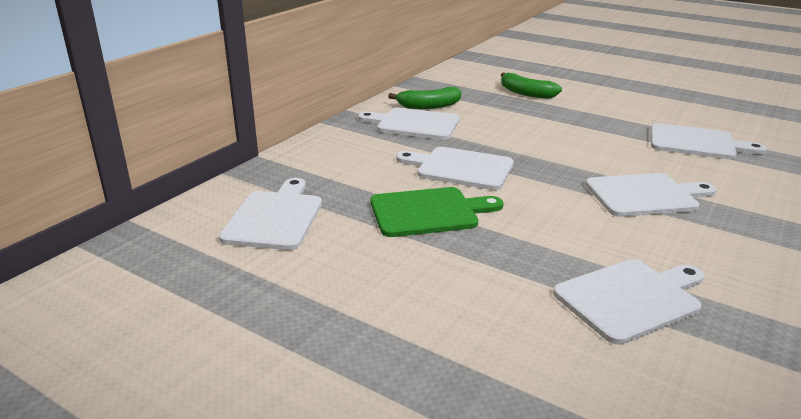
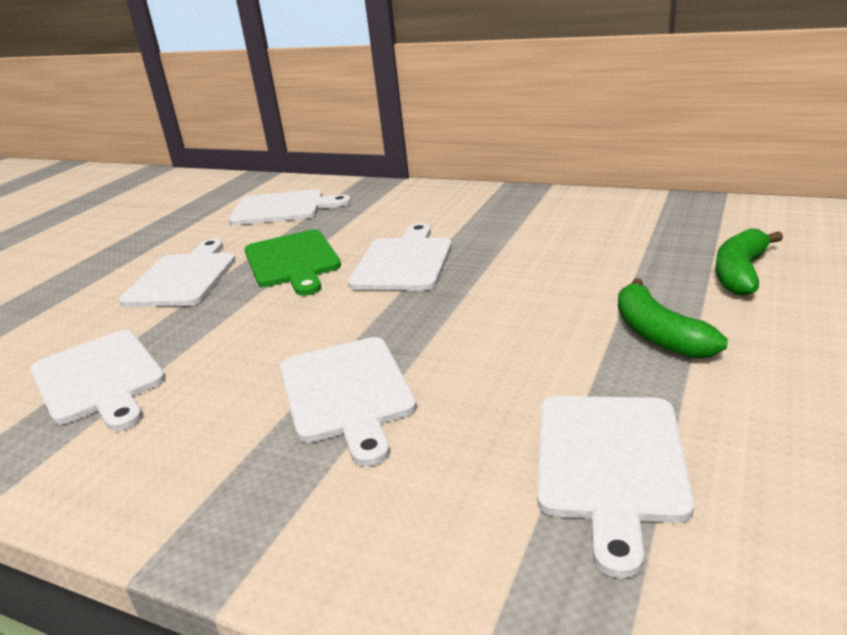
camera: 85 degrees right, 0 degrees up
(414, 124) = (529, 221): white cutting board -> white cutting board (183, 278)
(429, 106) = (603, 219): green banana -> green banana (658, 334)

